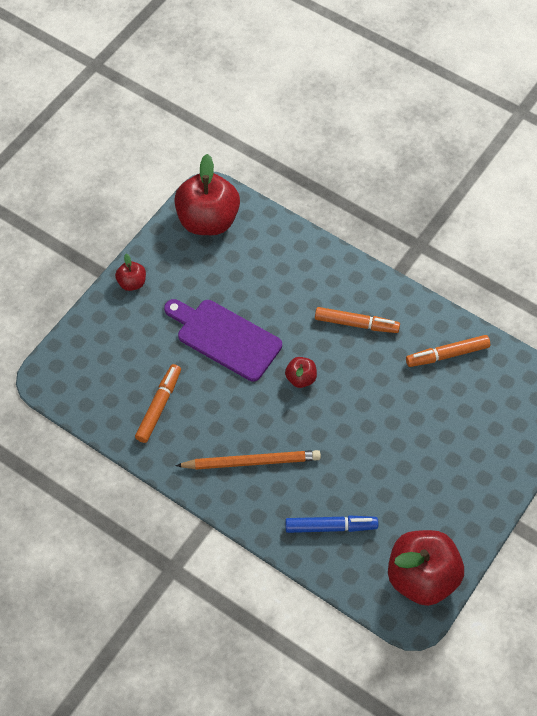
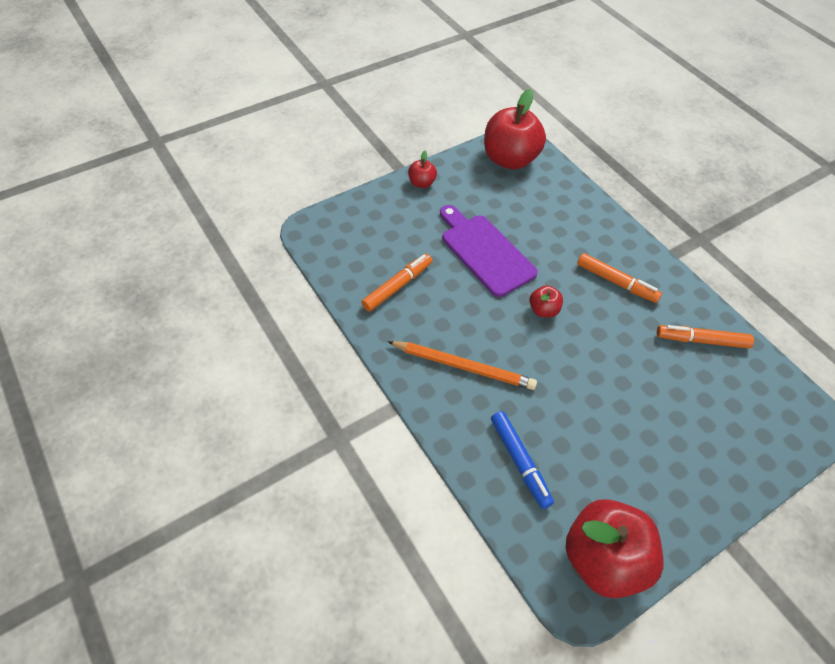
camera: 20 degrees right, 5 degrees down
(331, 527) = (520, 461): blue marker -> blue marker turned 45 degrees clockwise

